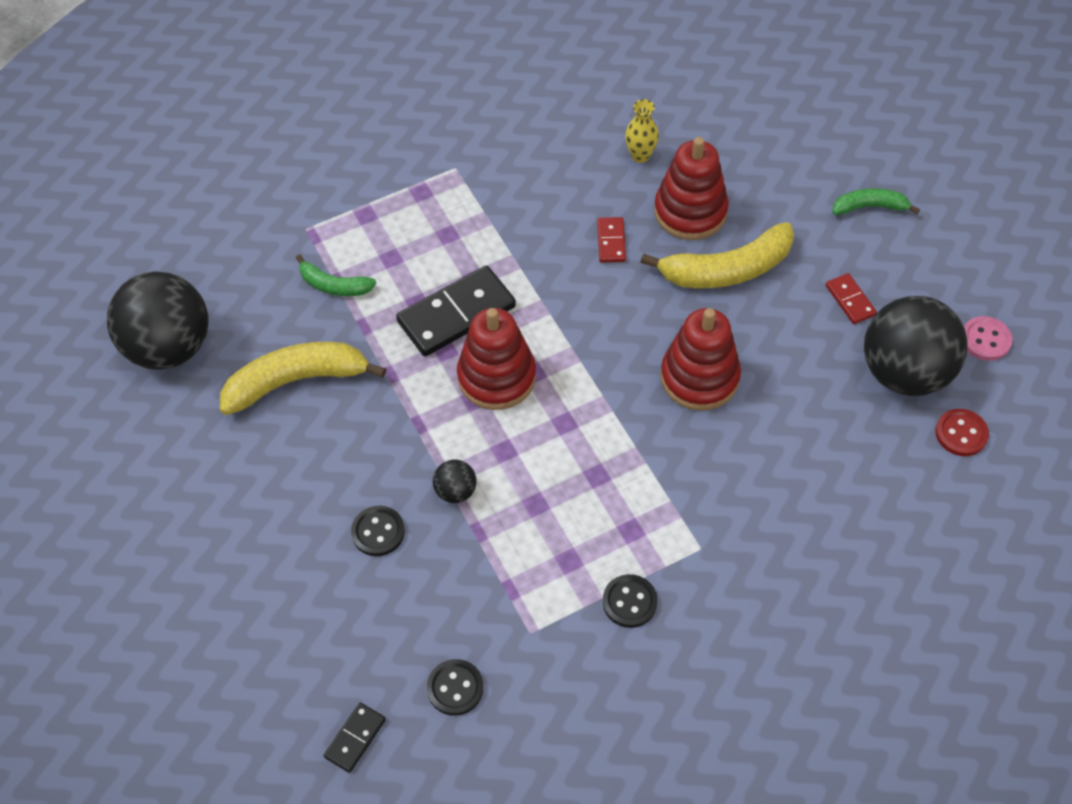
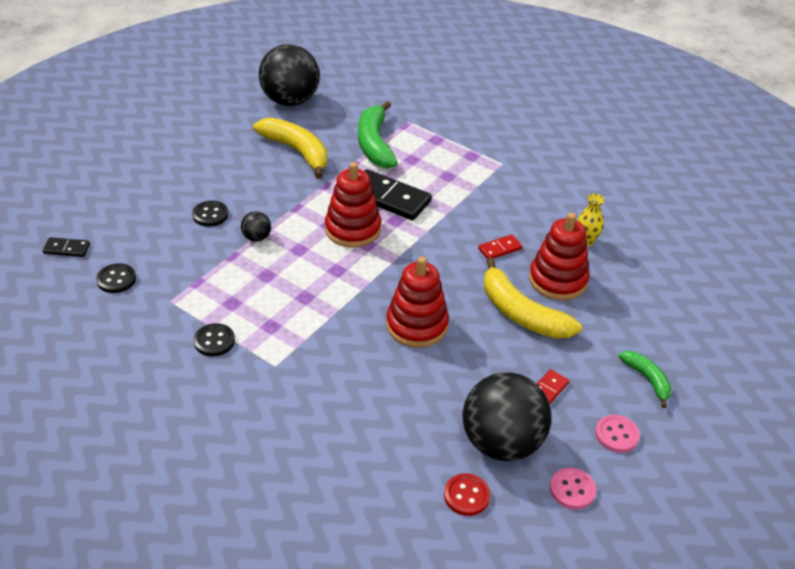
camera: 60 degrees right, 15 degrees down
(334, 285) = (374, 144): green banana -> green banana, size x1.79
(931, 269) = (616, 435): none -> pink button

